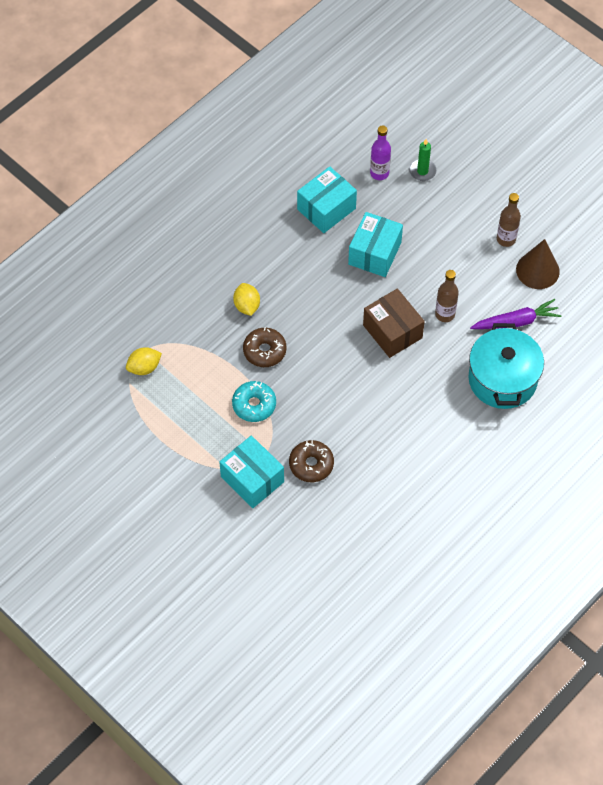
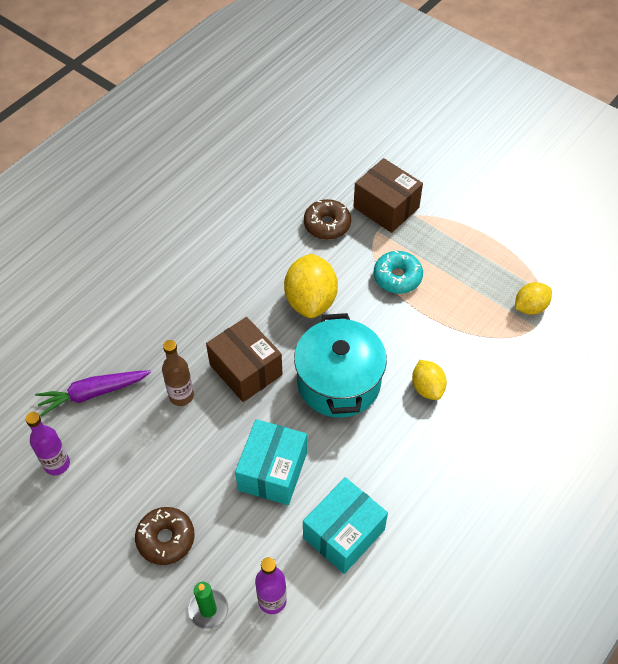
camera: 175 degrees right, 5 degrees down
(252, 479) = (386, 207): turquoise box -> brown box
(264, 351) = (396, 335): brown donut -> brown donut (166, 539)
(333, 388) = (311, 300): none -> yellow lemon
(502, 379) = (116, 324): turquoise pot -> turquoise pot (339, 382)
(506, 239) = (94, 506): brown bottle -> none
(537, 270) = (57, 464): brown cone -> purple bottle

